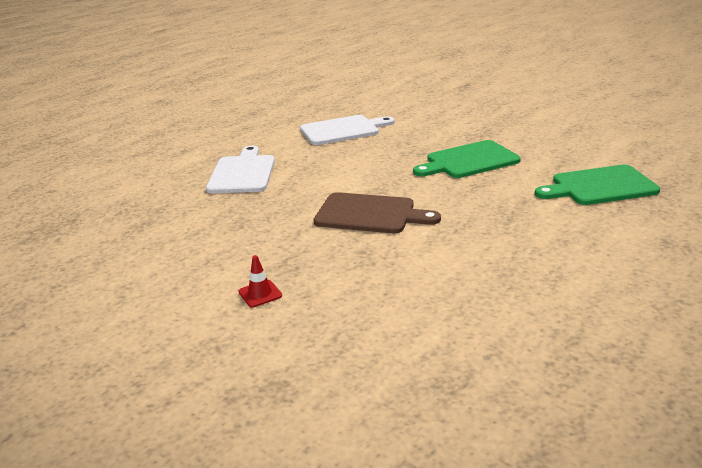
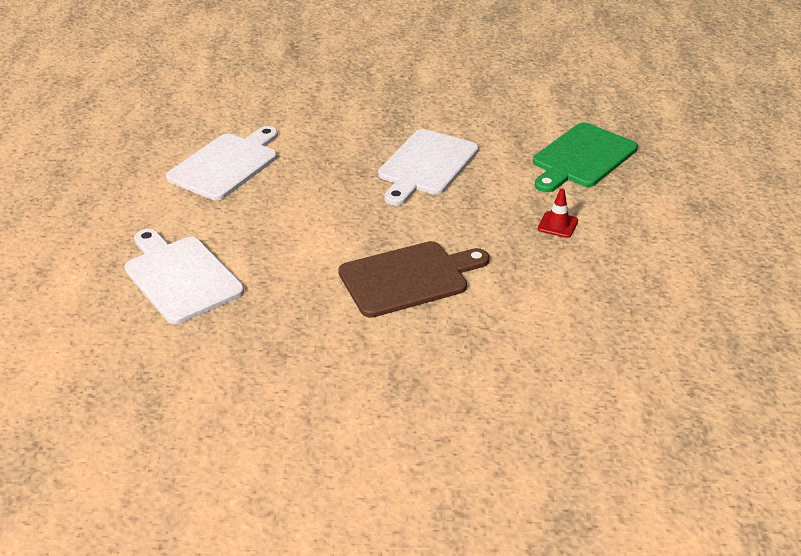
camera: 40 degrees left, 10 degrees up
(260, 294) = (421, 430): red traffic cone -> red traffic cone (557, 225)
(469, 161) = (426, 165): green cutting board -> white cutting board

